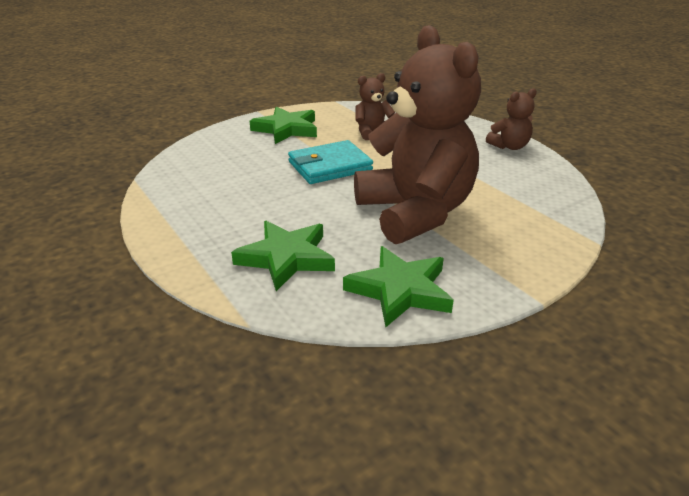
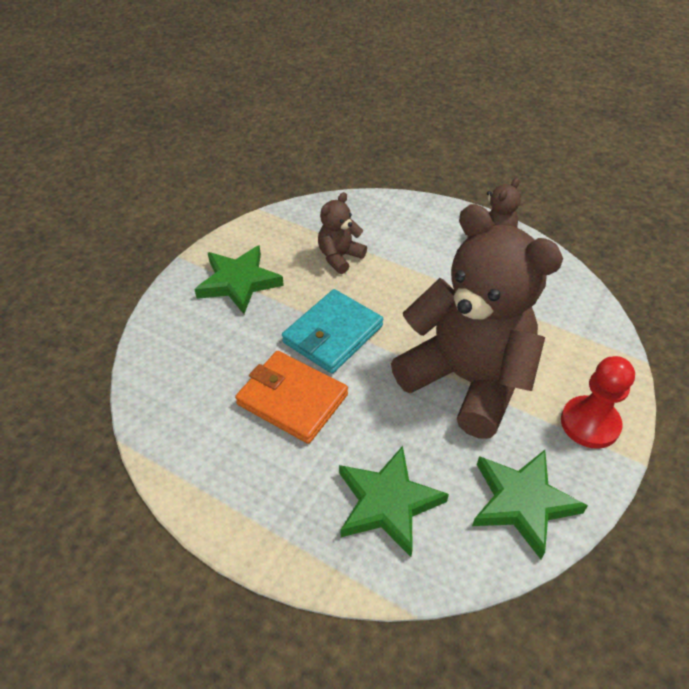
camera: 25 degrees left, 15 degrees up
(268, 189) = (292, 399): none -> orange wallet
(507, 264) = (590, 423): none -> red pawn

